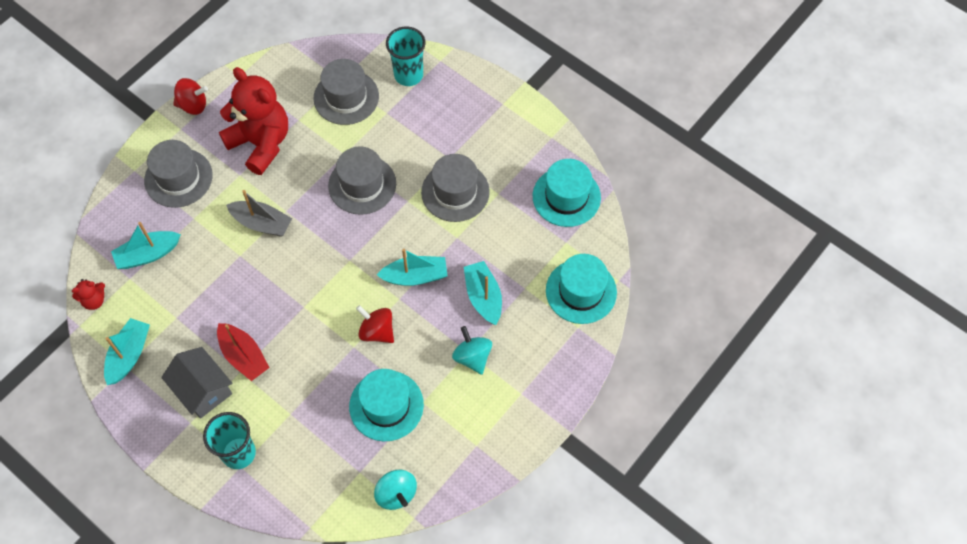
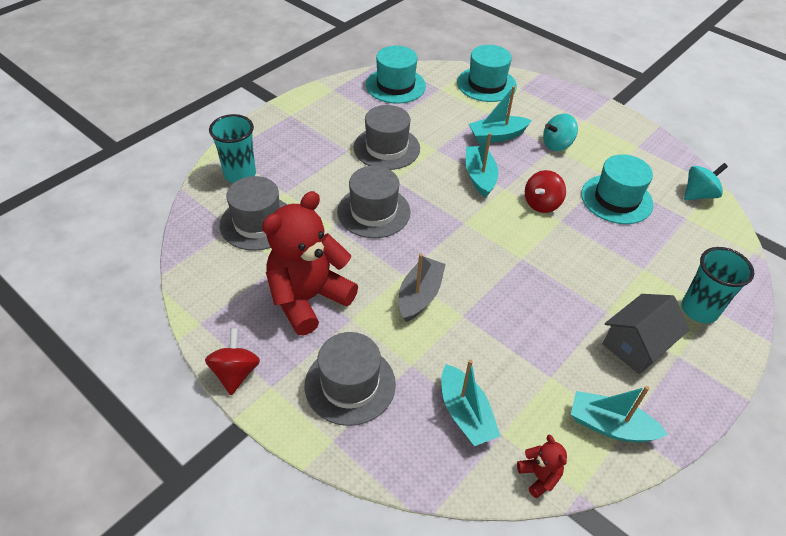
camera: 90 degrees left, 15 degrees down
(243, 356) = (588, 308): red boat -> none

